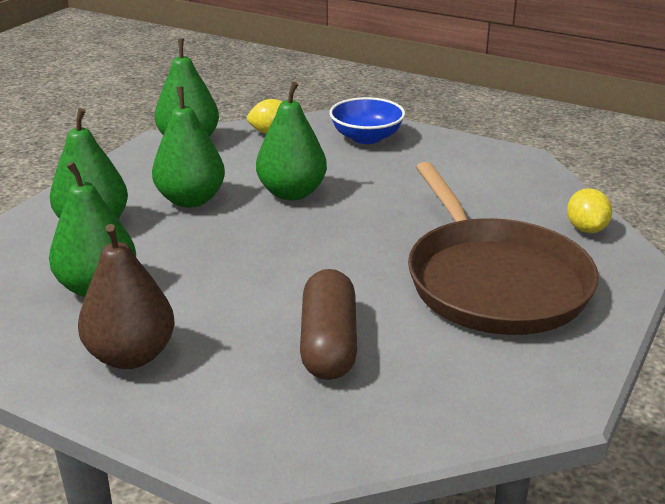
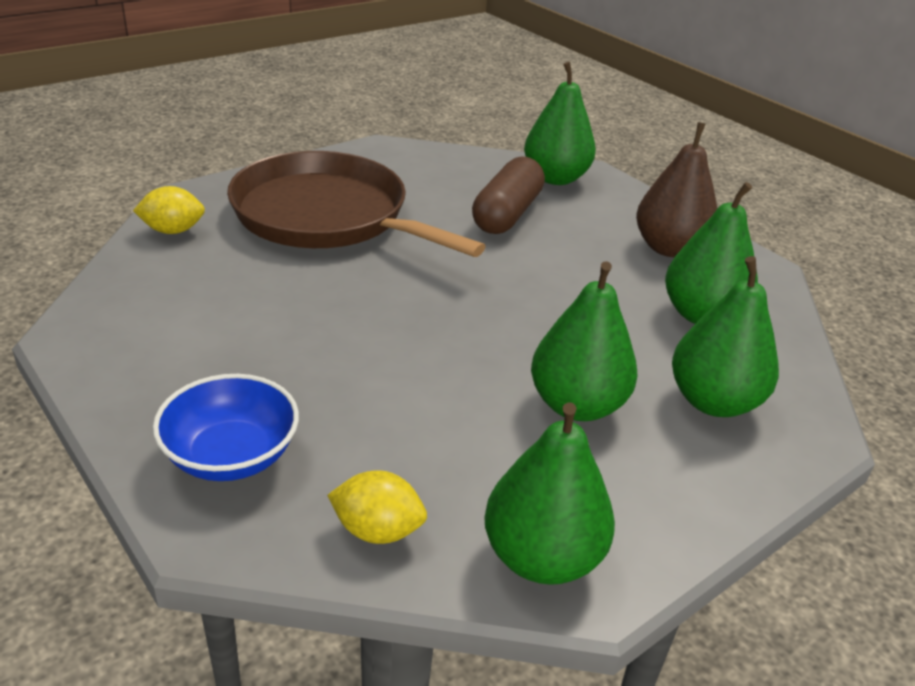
camera: 160 degrees left, 5 degrees up
(292, 193) = (436, 374): green pear -> green pear (555, 178)
(493, 281) = (327, 216): brown pan -> brown pan turned 60 degrees counterclockwise
(586, 229) = (173, 230): yellow lemon -> yellow lemon turned 60 degrees clockwise

